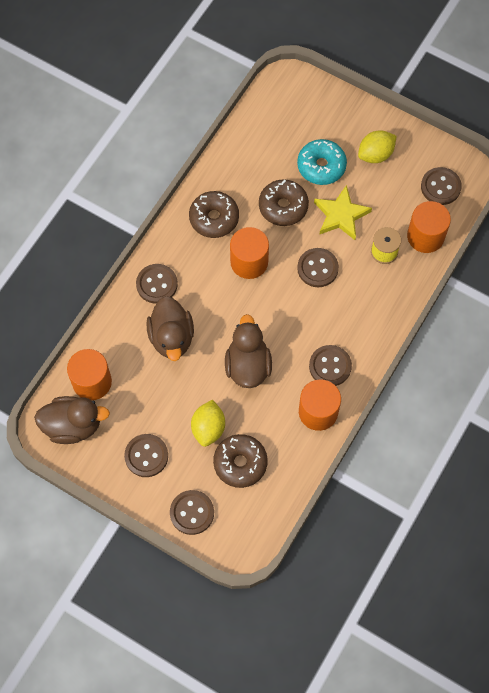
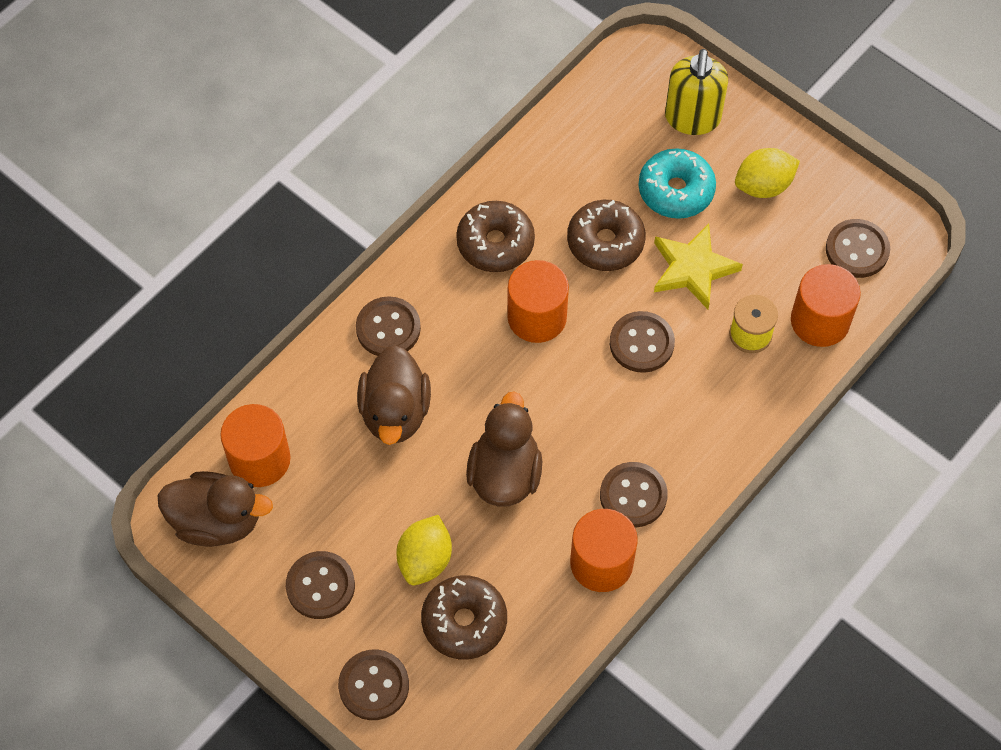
camera: 10 degrees right, 5 degrees down
(323, 117) = (692, 118): none -> yellow soap dispenser

